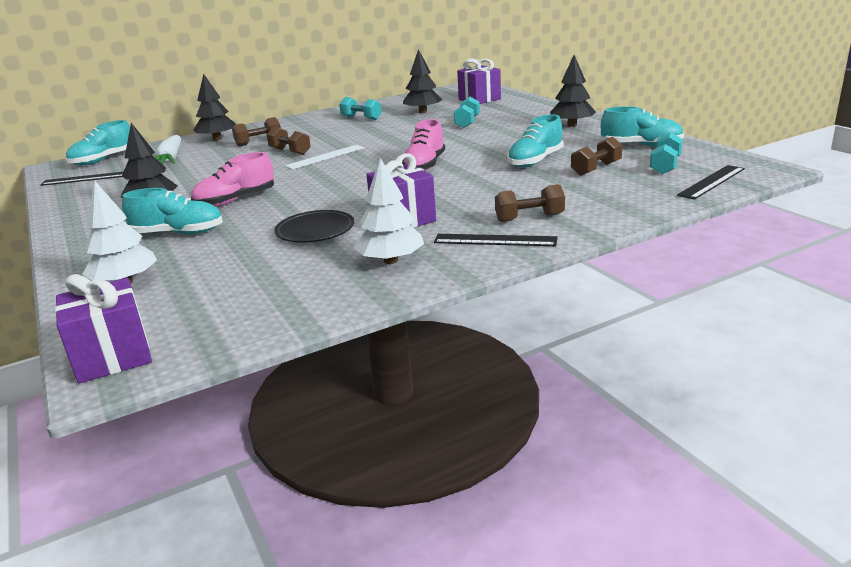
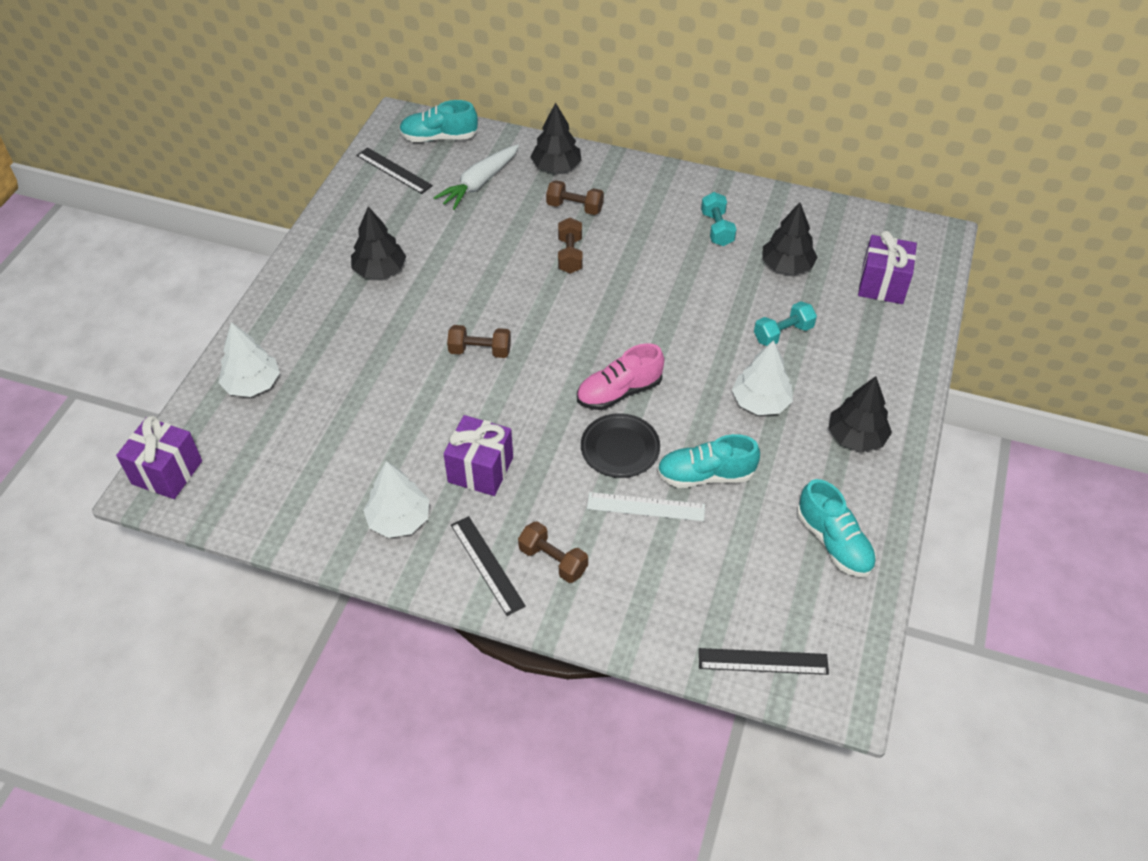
camera: 45 degrees right, 25 degrees up
(178, 233) = (344, 340): turquoise shoe -> none
(235, 200) = (429, 319): pink shoe -> none
(315, 230) = (414, 426): black plate -> black plate (620, 448)
(325, 157) = (579, 294): white ruler -> white ruler (646, 506)
(505, 137) = (760, 402): none -> white tree
(596, 169) = (723, 541): brown dumbbell -> brown dumbbell (480, 351)
(665, 166) = (781, 597): turquoise dumbbell -> none

